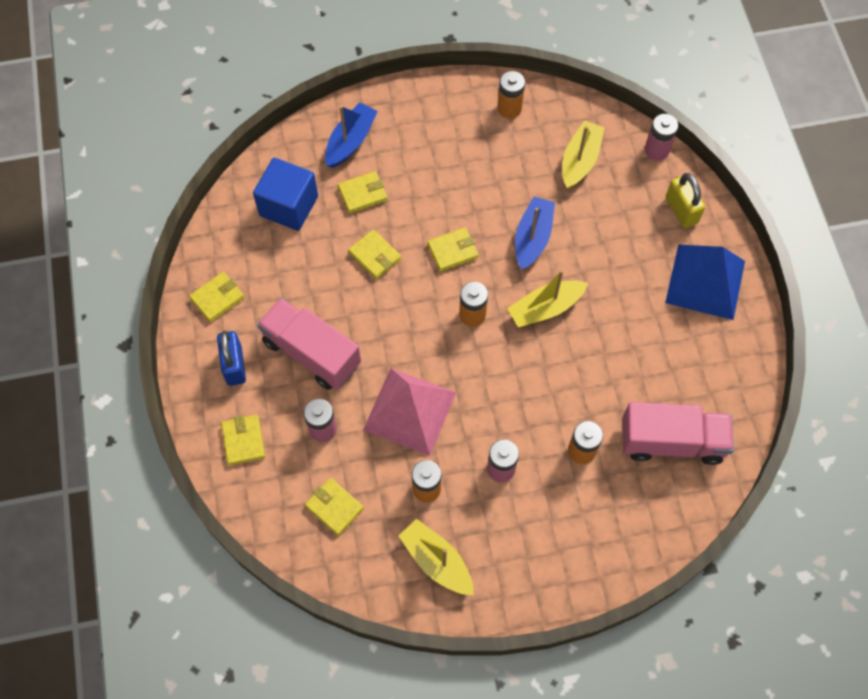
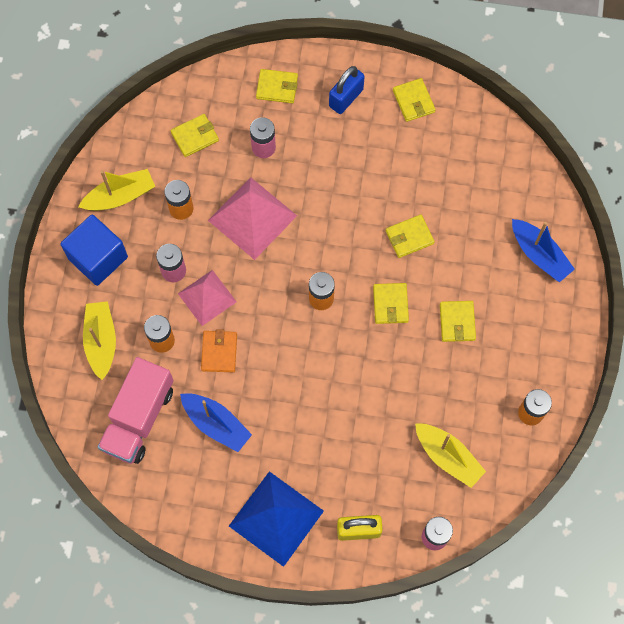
camera: 110 degrees right, 5 degrees up
(234, 365) = (346, 98): blue padlock -> blue padlock turned 60 degrees counterclockwise
(289, 206) = (486, 182): blue cube -> blue cube (98, 258)
(311, 353) = (334, 159): pink truck -> none
(363, 194) = (477, 247): yellow wallet -> yellow wallet (457, 322)
(516, 423) = (207, 297): none -> pink pyramid
(532, 238) = (379, 379): blue boat -> blue boat (216, 424)
(545, 308) = (303, 362): yellow boat -> yellow boat (101, 341)
(569, 390) = (219, 352): none -> orange wallet

